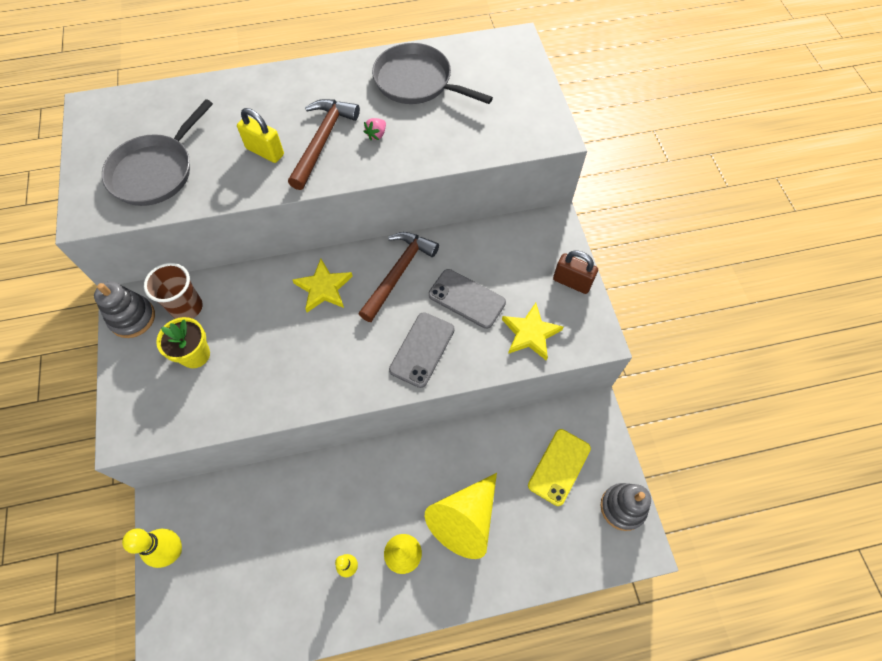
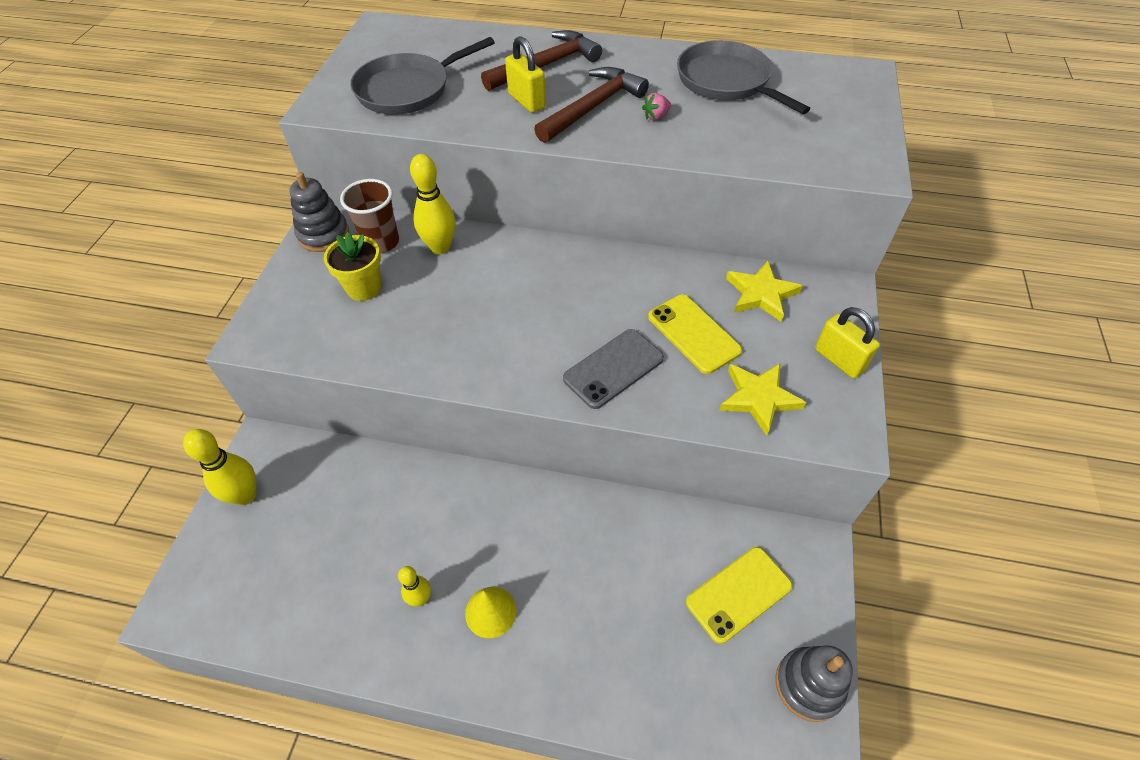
camera: 25 degrees right, 10 degrees down
(239, 294) = (440, 247): none -> yellow bowling pin
(323, 288) = (532, 270): yellow star -> yellow star (761, 294)
(398, 273) = (624, 282): brown hammer -> brown hammer (546, 65)
(465, 519) = (586, 606): yellow cone -> none
(466, 299) = (693, 334): grey phone -> yellow phone
(571, 282) = (839, 360): brown padlock -> yellow padlock

